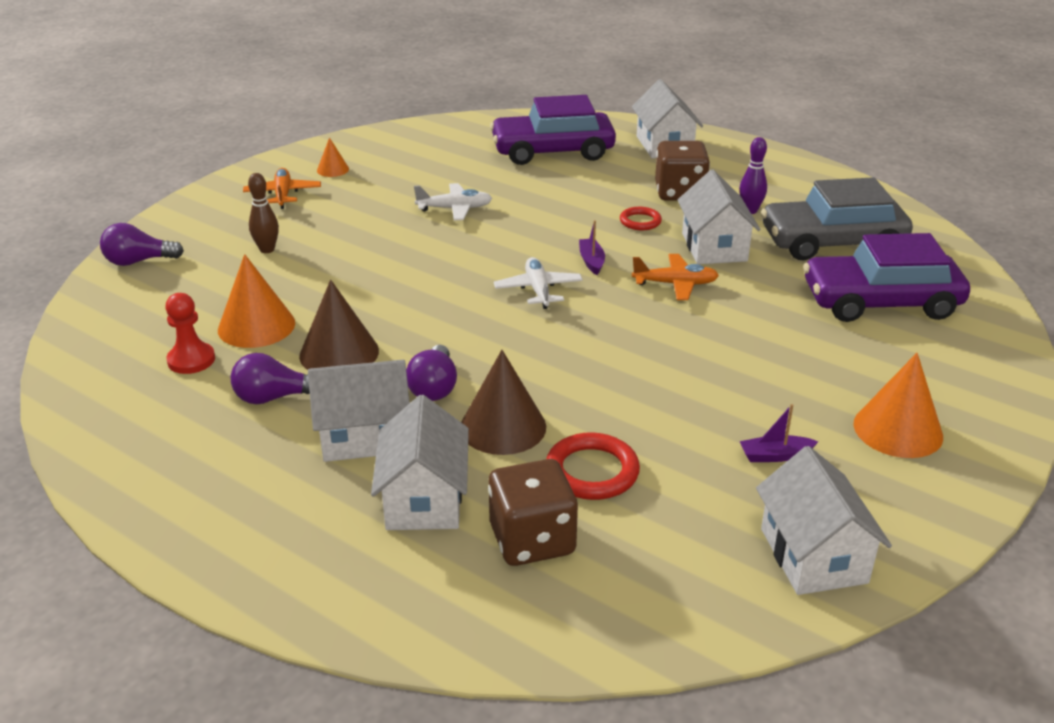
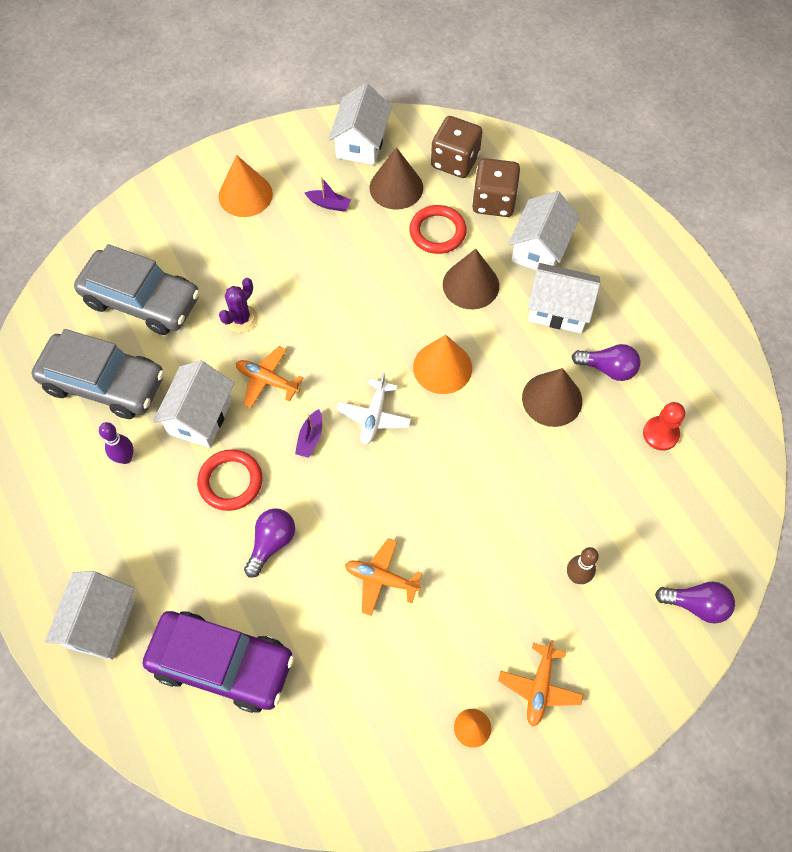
camera: 155 degrees left, 30 degrees up
(256, 326) = (606, 458): orange cone -> orange cone (442, 367)
(434, 387) = (499, 336): purple light bulb -> purple light bulb (271, 543)
(455, 209) = (381, 579): white plane -> orange plane
(640, 221) = (230, 482): red ring -> red ring, size x1.61
(679, 193) = (160, 516): brown dice -> brown dice (455, 161)
(699, 509) = (396, 187): none -> brown cone
(756, 318) = (241, 319): none -> purple cactus
(880, 302) = (142, 300): purple car -> grey car

